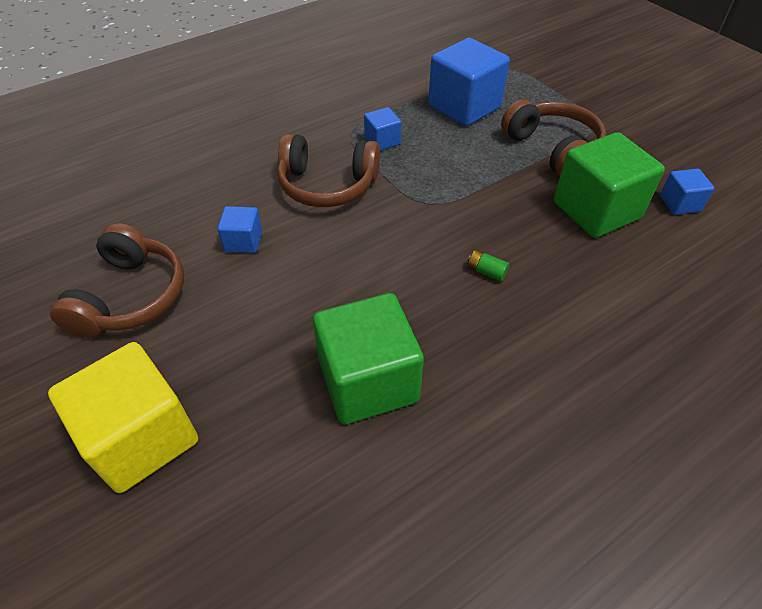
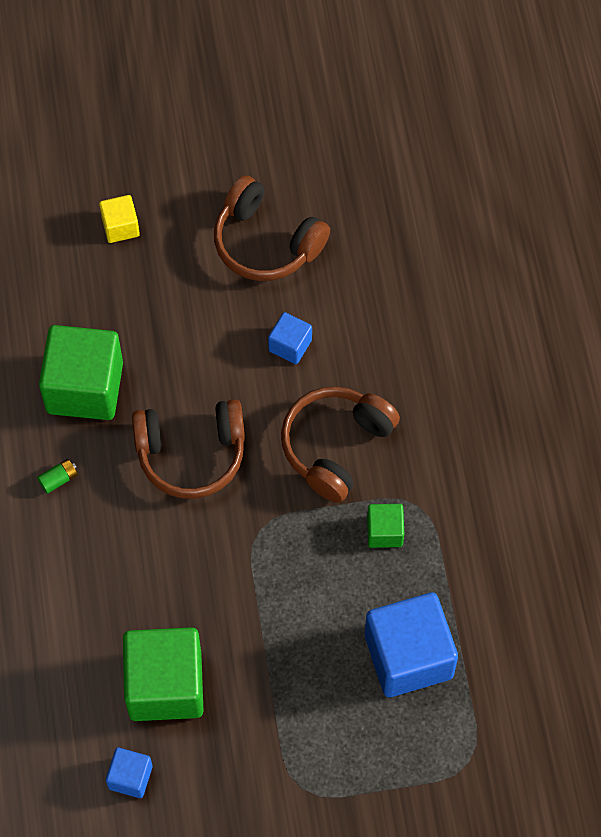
camera: 115 degrees right, 15 degrees up
(142, 438) = (120, 227): yellow cube -> yellow cube, size x0.49
(382, 141) = (384, 531): blue cube -> green cube
(486, 271) = (143, 533): green battery -> green battery (58, 479)
(553, 148) = (281, 708): brown headphones -> brown headphones (191, 454)

